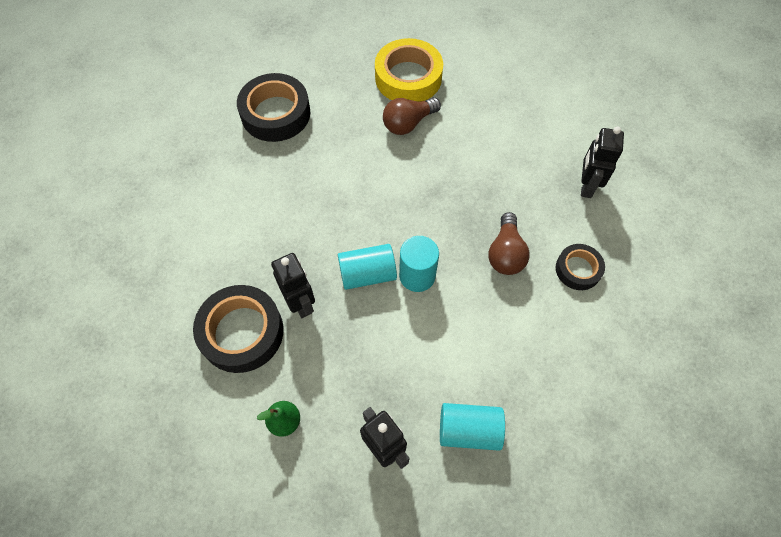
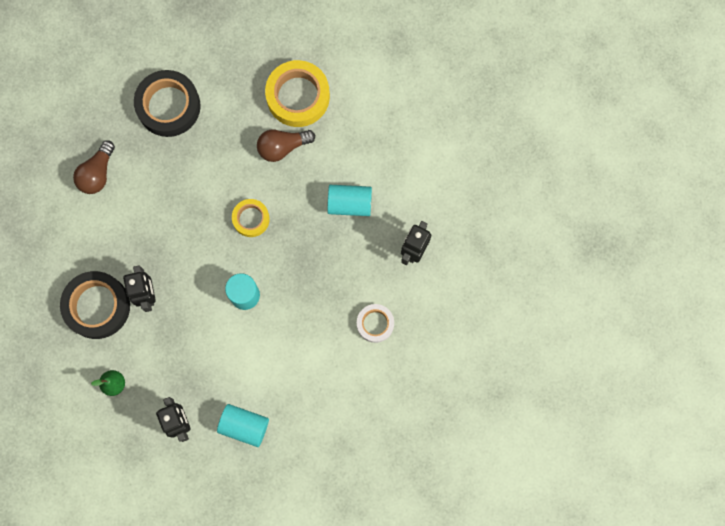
camera: 15 degrees right, 15 degrees up
(367, 274) = (206, 283): turquoise cylinder -> turquoise cylinder (349, 203)
(397, 197) = (251, 219): none -> yellow tape
(505, 253) = (322, 294): brown light bulb -> brown light bulb (97, 173)
(578, 269) = (375, 324): black tape -> white tape

